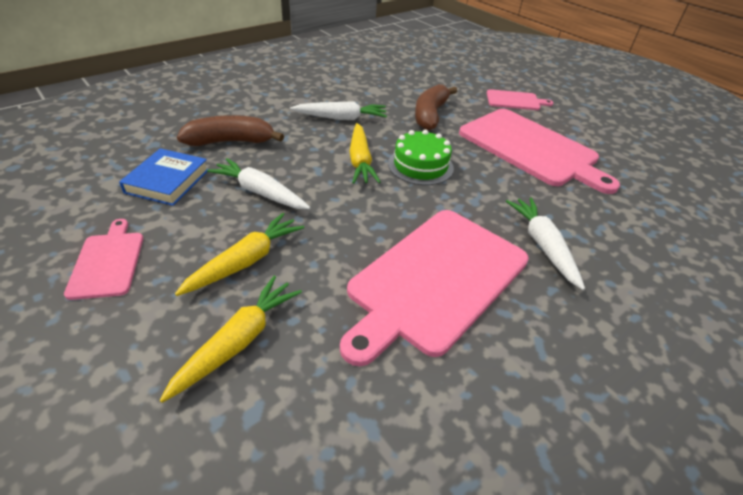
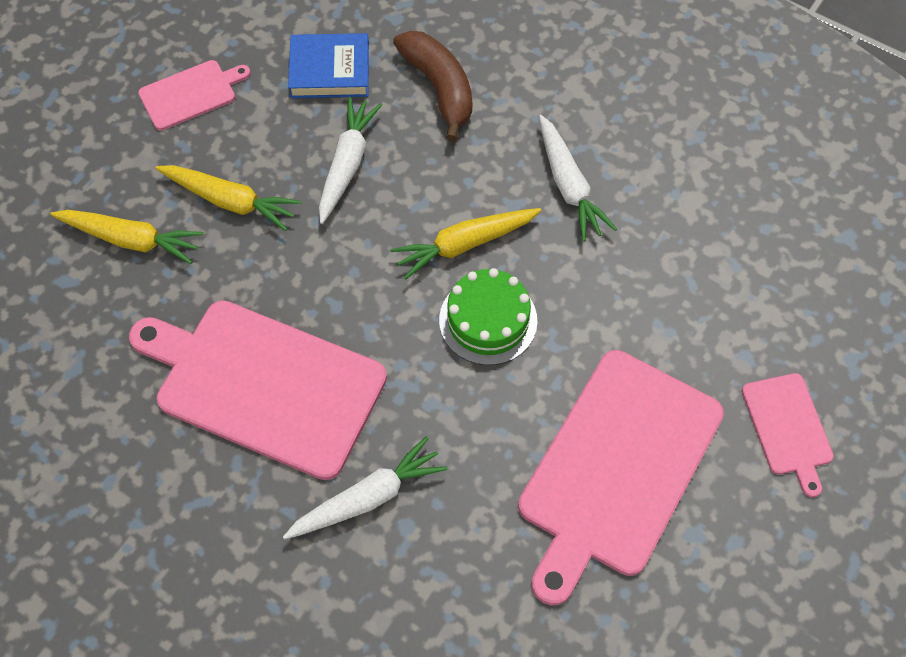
camera: 75 degrees right, 20 degrees up
(430, 115) = (649, 301): brown banana -> none

